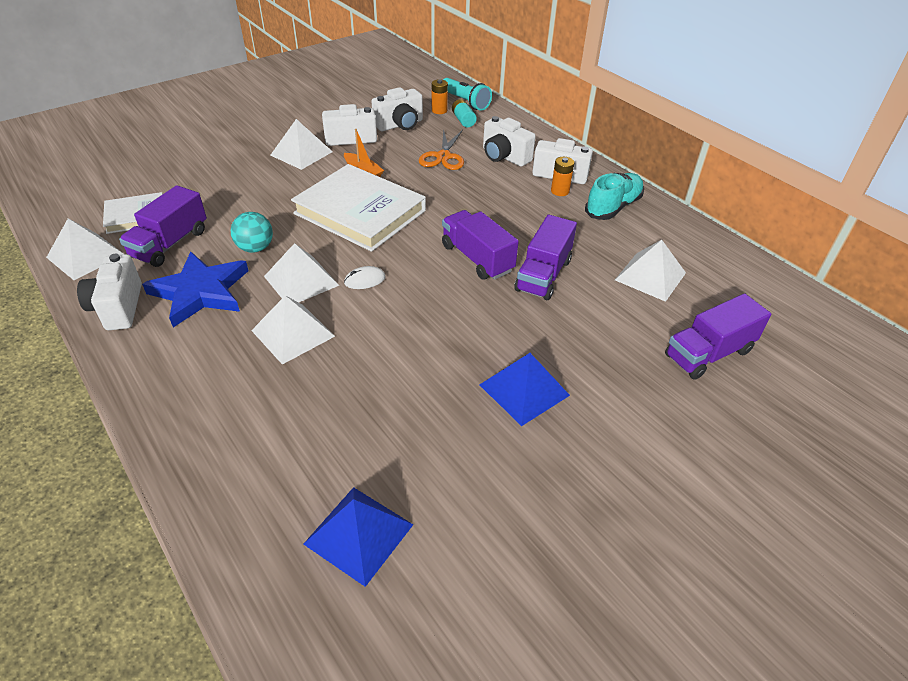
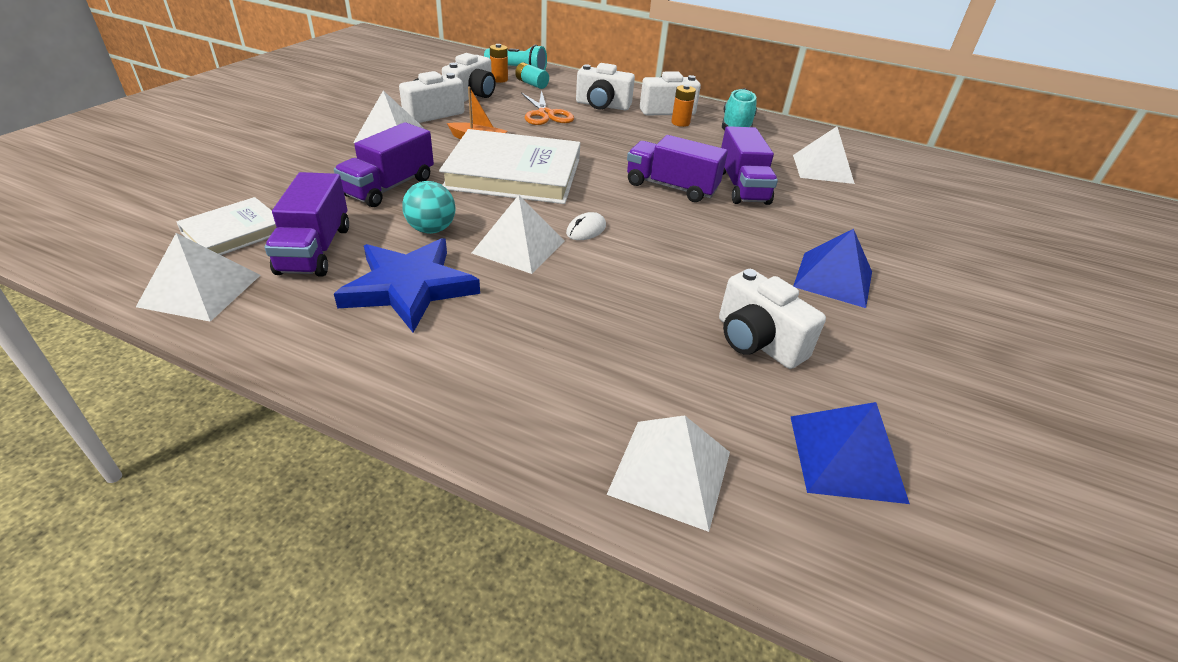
camera: 30 degrees left, 5 degrees down
(118, 307) = (312, 333): white camera -> white camera (757, 341)
(293, 333) = (565, 297): white pyramid -> white pyramid (670, 472)
(708, 353) = (927, 211): purple truck -> purple truck (389, 187)

